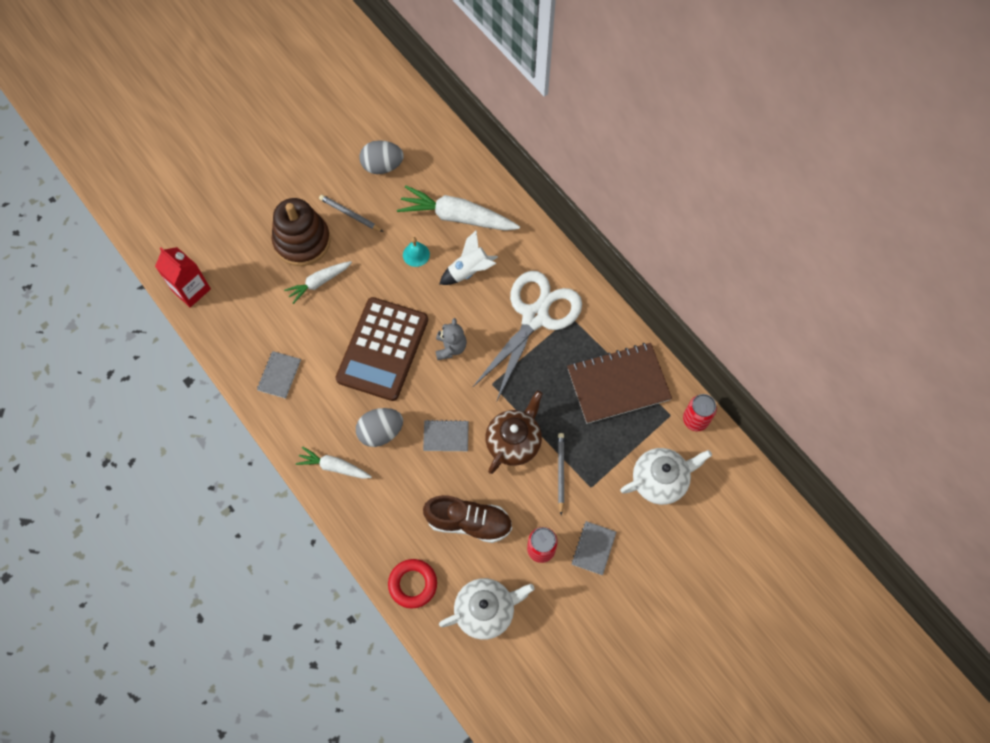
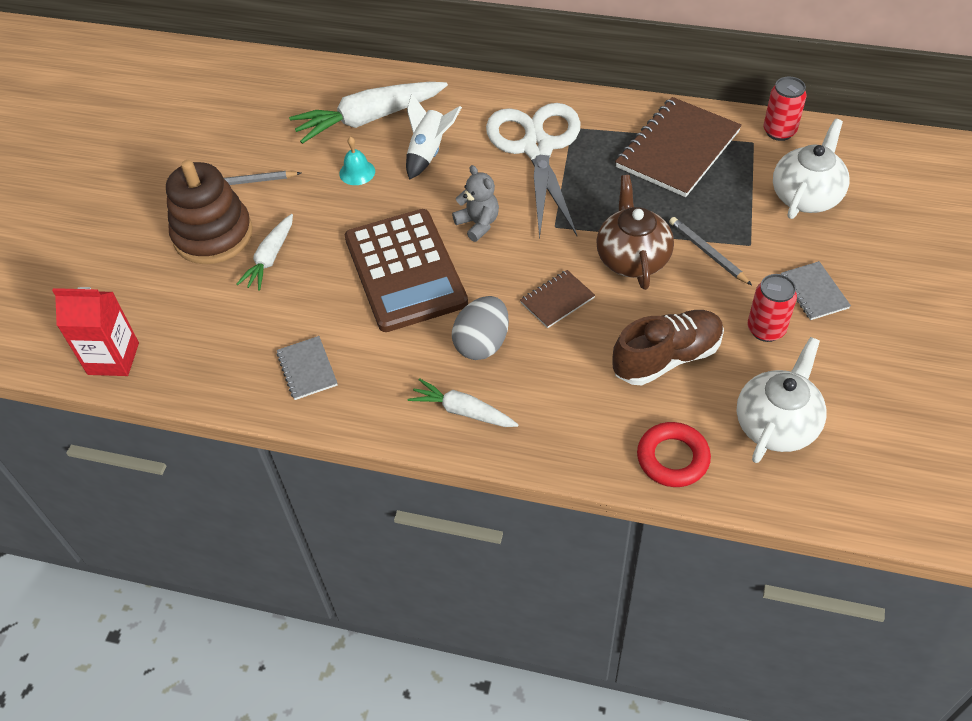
camera: 35 degrees left, 15 degrees down
(334, 467) = (462, 411): white carrot -> white carrot turned 45 degrees clockwise
(382, 166) = (244, 124): grey egg -> none
(446, 436) = (557, 300): grey notebook -> brown notebook

